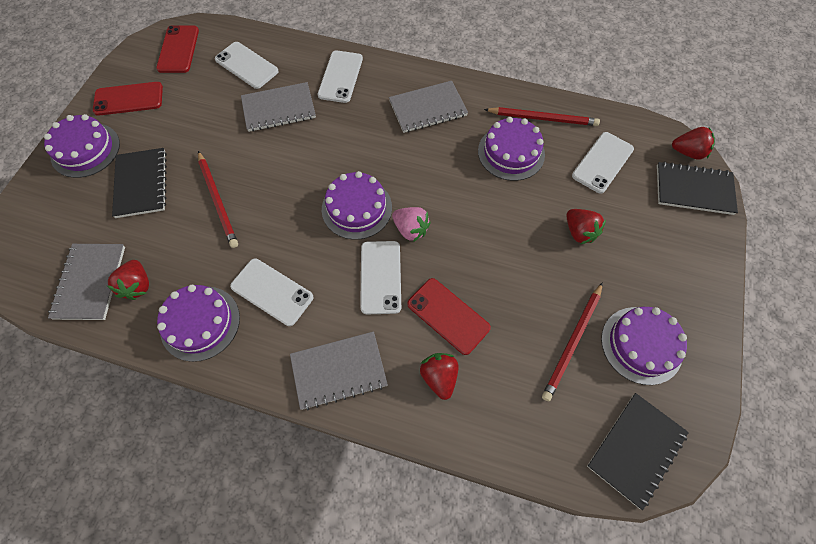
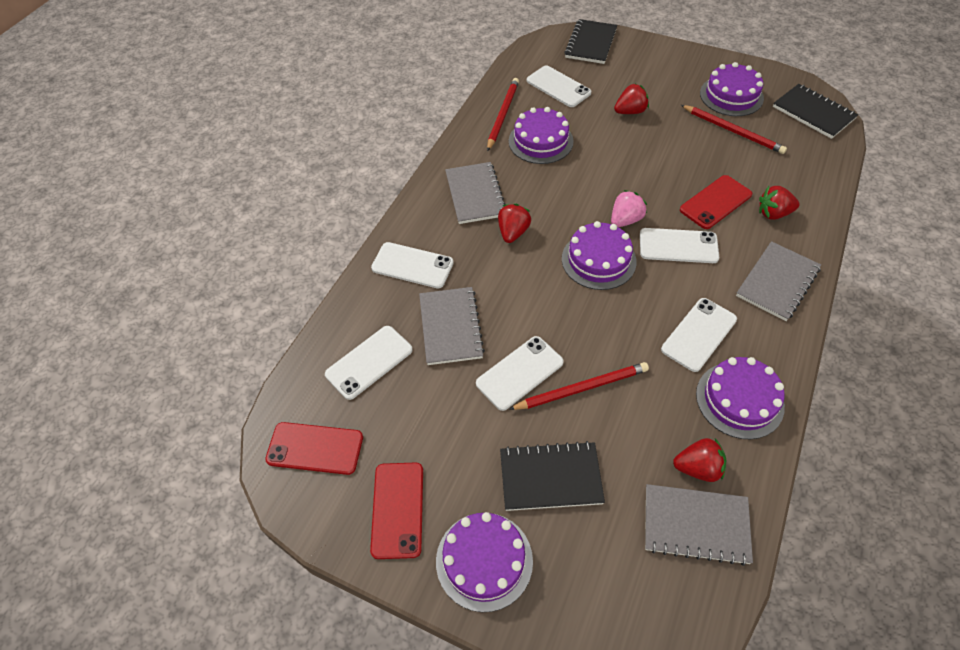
camera: 80 degrees left, 10 degrees down
(234, 157) = (519, 373): none -> white phone
(339, 370) = (777, 282): grey notebook -> grey notebook turned 45 degrees clockwise
(687, 152) = (553, 39): red strawberry -> red strawberry (513, 232)

